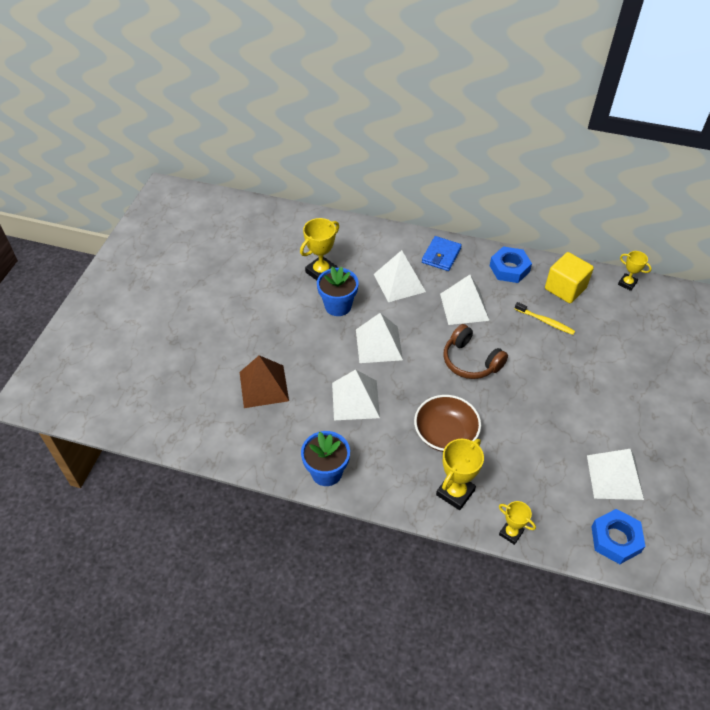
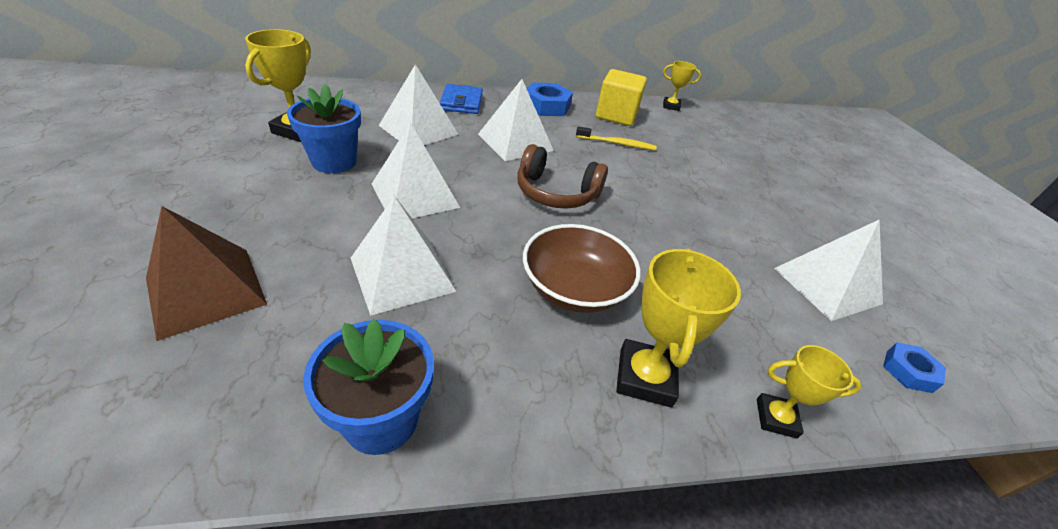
camera: 30 degrees left, 10 degrees down
(615, 539) = (908, 371): blue nut -> blue nut, size x0.58

